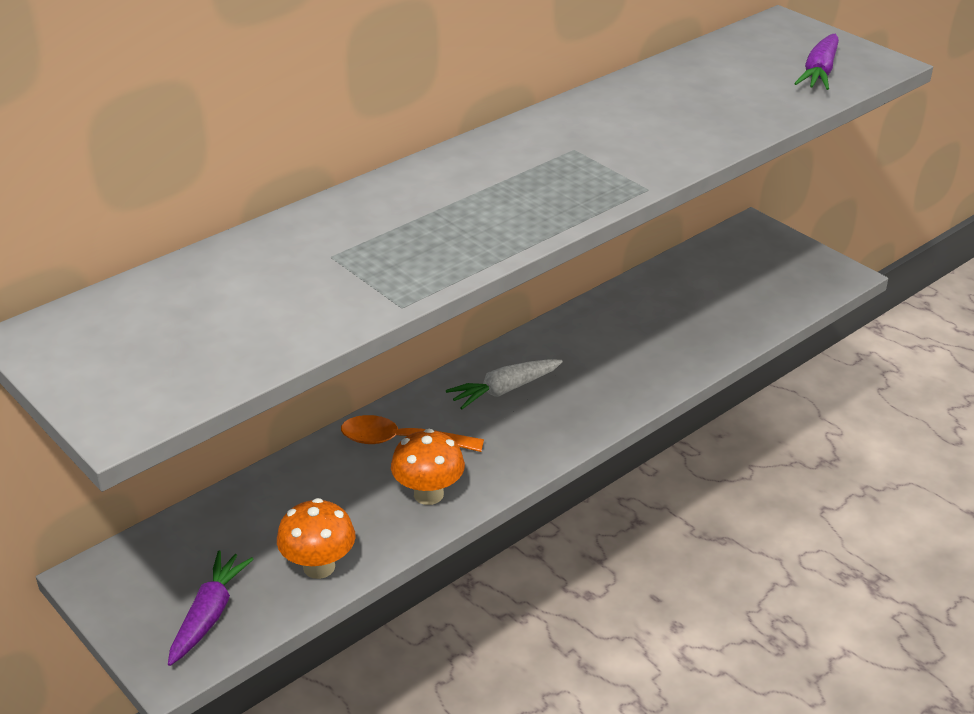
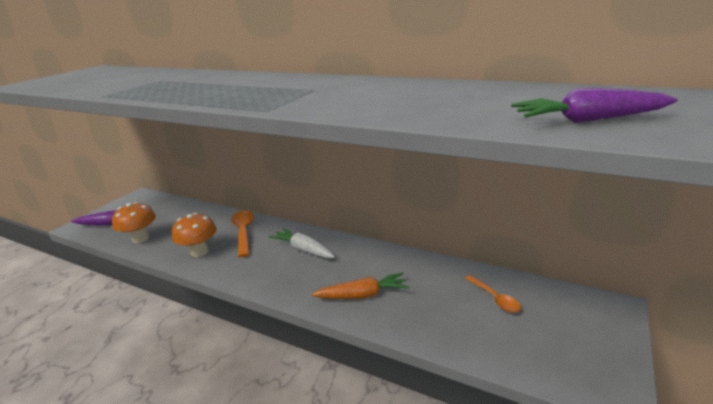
camera: 70 degrees right, 10 degrees down
(642, 364) = (363, 295): none -> orange carrot
(702, 283) = (495, 298): none -> orange spoon

